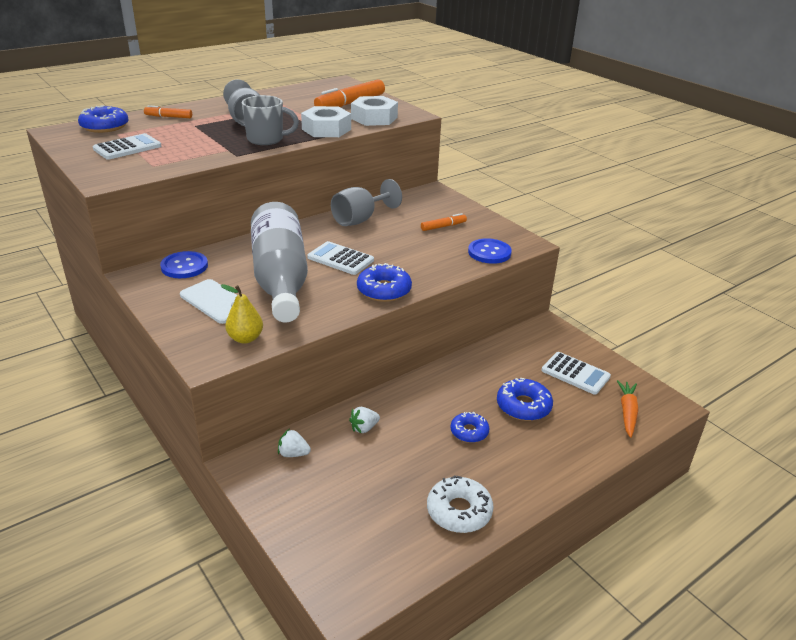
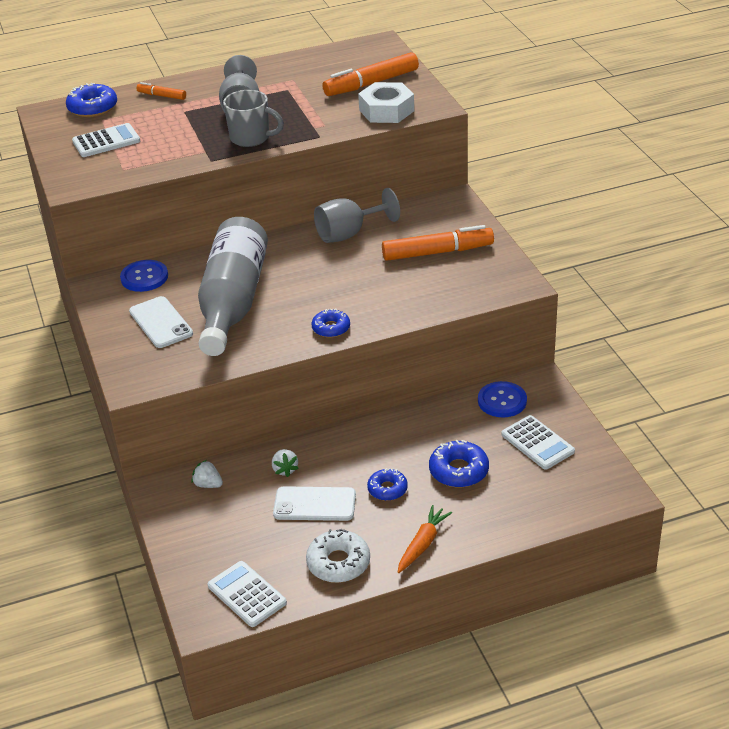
camera: 20 degrees right, 5 degrees up
(245, 338) = (174, 367): yellow pear -> none
(326, 129) = (323, 126): white nut -> none
(340, 259) = (304, 284): white calculator -> white calculator (247, 594)
(364, 428) = (285, 469): white strawberry -> white strawberry turned 90 degrees counterclockwise
(384, 290) = (331, 328): blue donut -> blue donut, size x0.66
(408, 456) = (314, 504): none -> white phone
(443, 226) = (437, 252): orange marker -> orange marker, size x1.95
(489, 252) = (470, 293): blue button -> blue button (502, 401)
(627, 412) = (568, 494): orange carrot -> orange carrot (422, 544)

